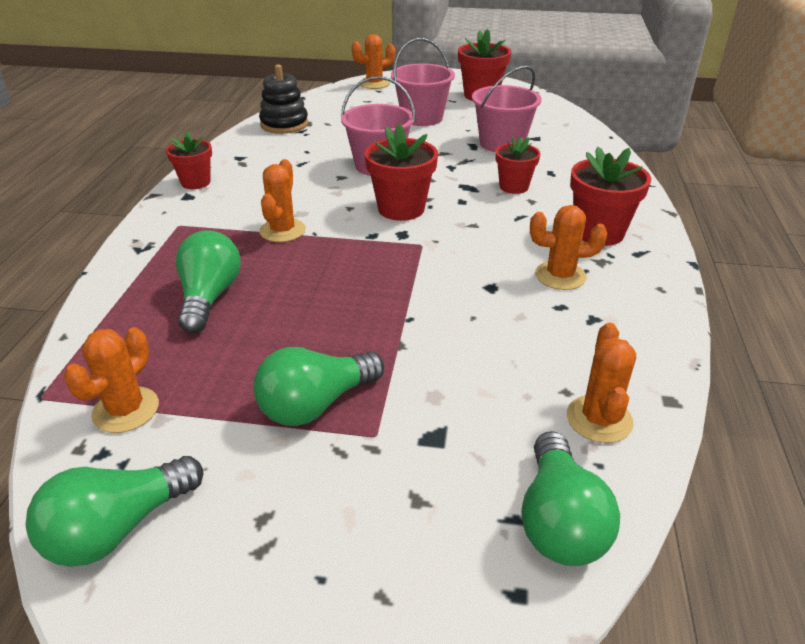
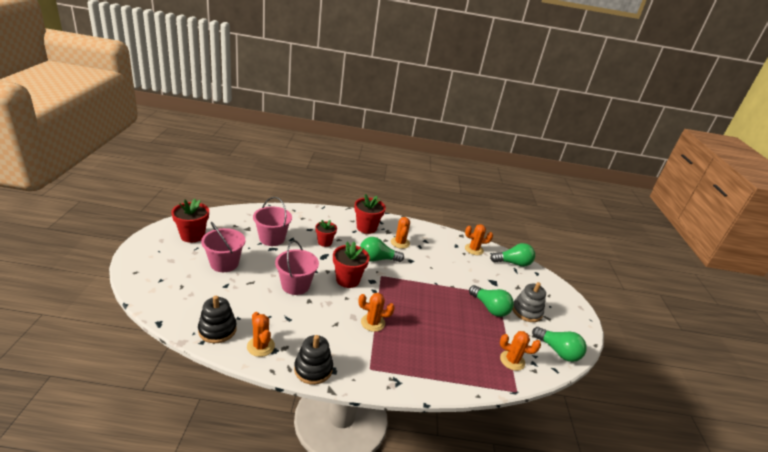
camera: 100 degrees left, 5 degrees down
(195, 182) = (313, 369): red flower pot -> black stacking toy
(209, 297) = (436, 345): green light bulb -> green light bulb (377, 259)
(297, 493) = (526, 311): none -> grey stacking toy
(374, 84) = (144, 281): orange cactus -> orange cactus (260, 346)

